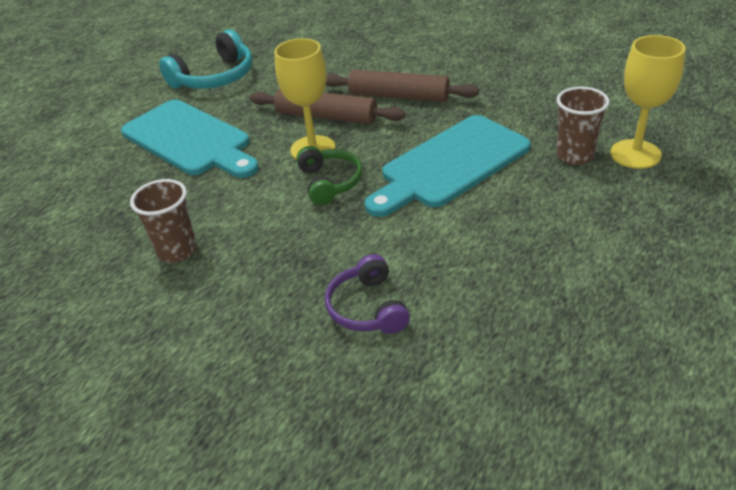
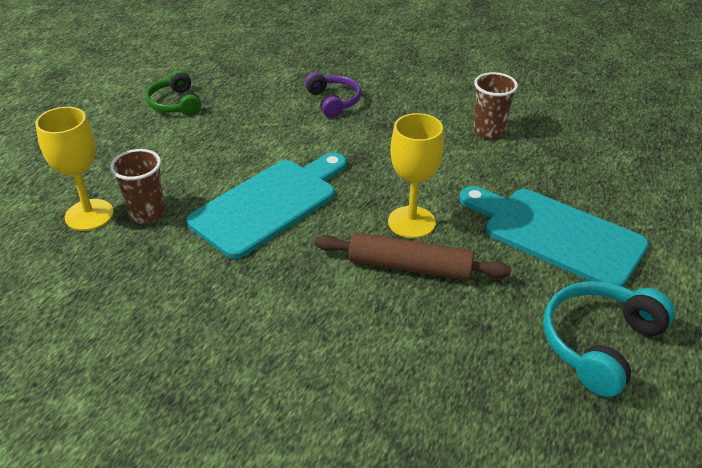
camera: 170 degrees right, 0 degrees up
(329, 182) = (383, 186): green headphones -> green headphones (175, 103)
(399, 96) = (325, 299): brown rolling pin -> none

